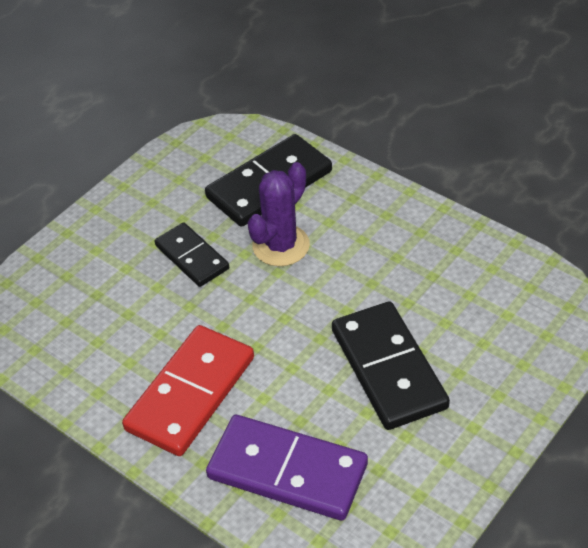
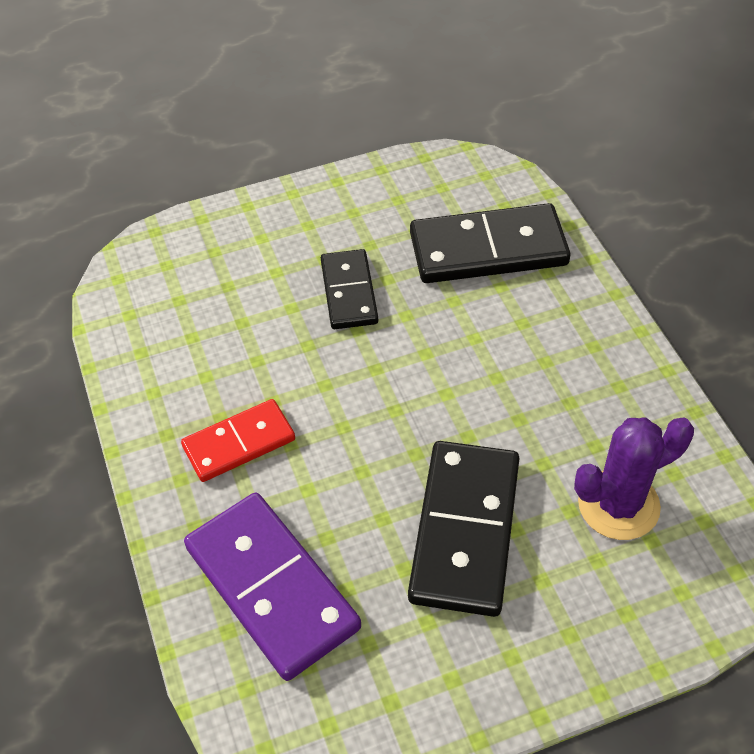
camera: 30 degrees right, 5 degrees up
(191, 393) = (239, 443): red domino -> red domino, size x0.61
(281, 246) = (450, 325): purple cactus -> purple cactus (618, 505)

